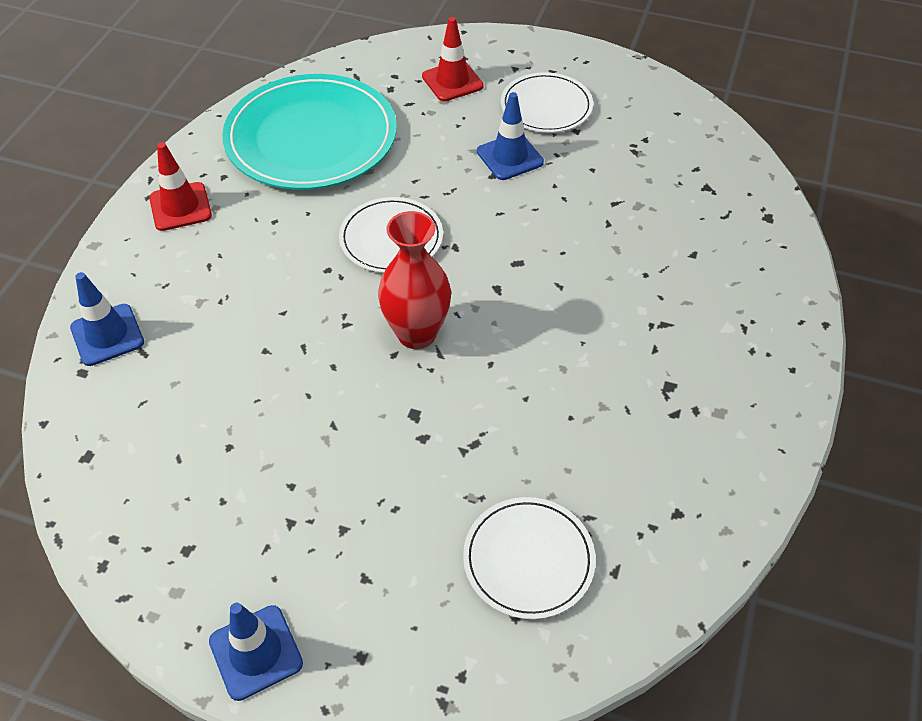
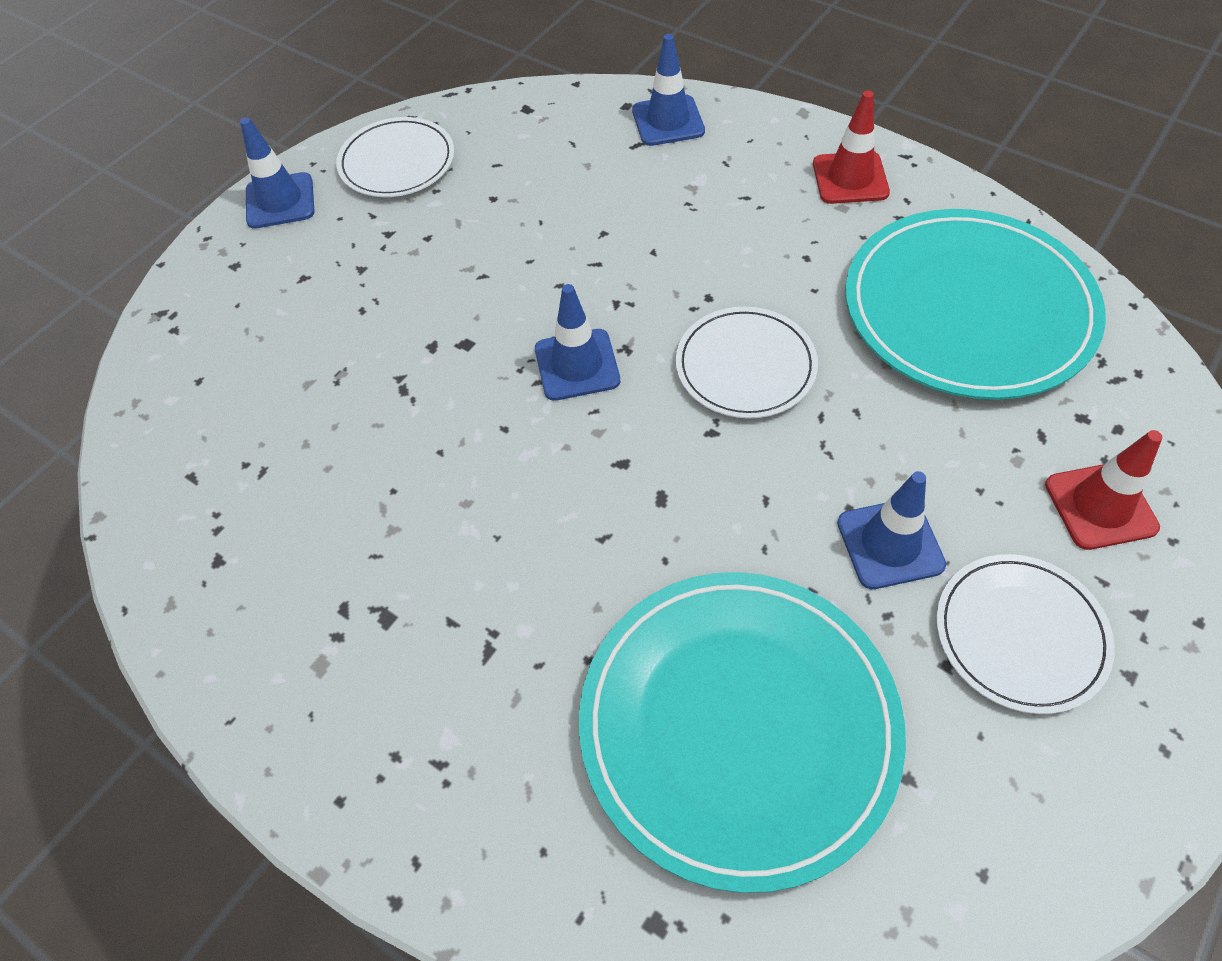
camera: 110 degrees right, 5 degrees up
(416, 334) = (577, 365): red vase -> blue traffic cone
(528, 559) = (247, 405): white plate -> white plate (397, 162)
(651, 203) = (738, 725): none -> turquoise plate

